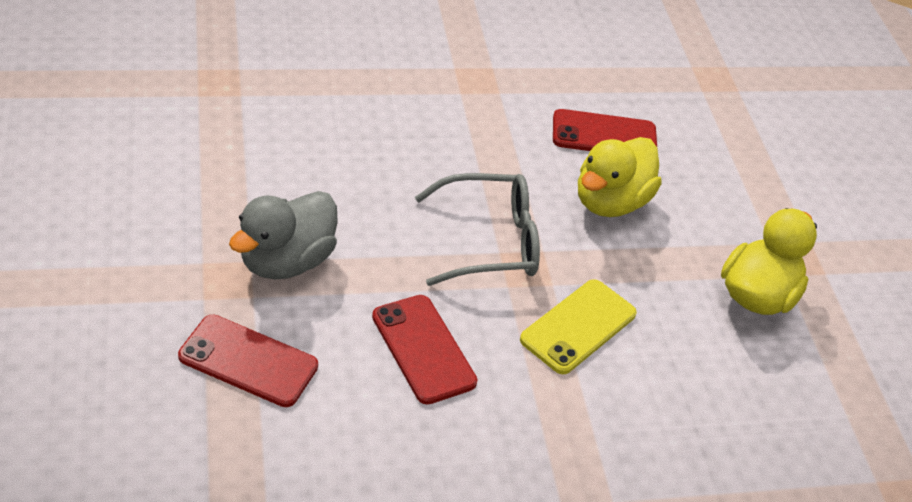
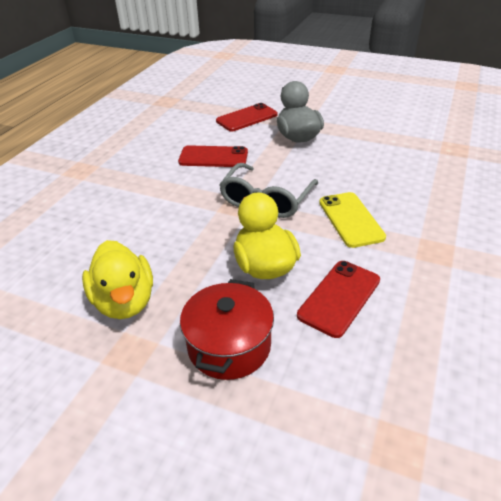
camera: 130 degrees right, 5 degrees down
(578, 327) = (180, 208): yellow phone -> yellow phone (350, 219)
(726, 192) = (229, 345): none -> red pot

